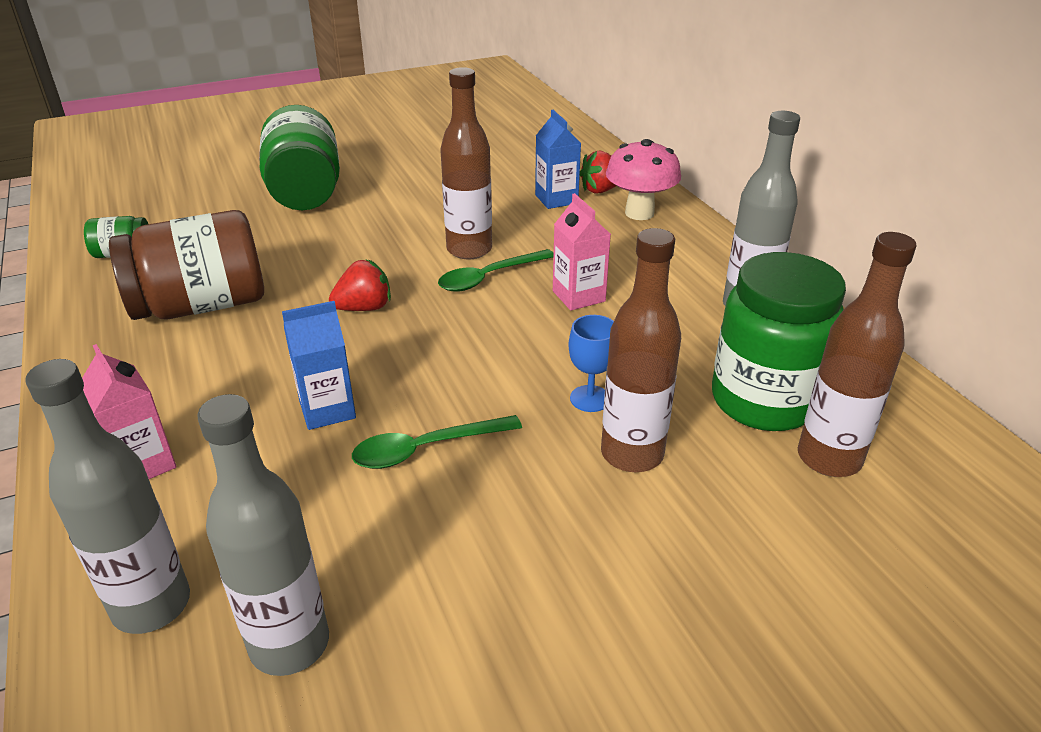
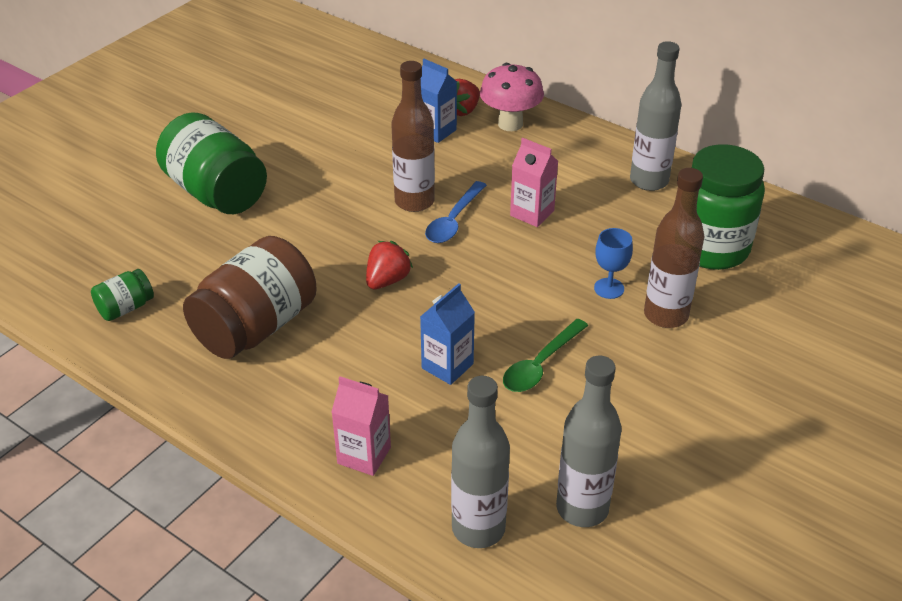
camera: 30 degrees left, 5 degrees up
(489, 277) = (453, 220): green spoon -> blue spoon
(829, 458) = (774, 272): brown bottle -> none

